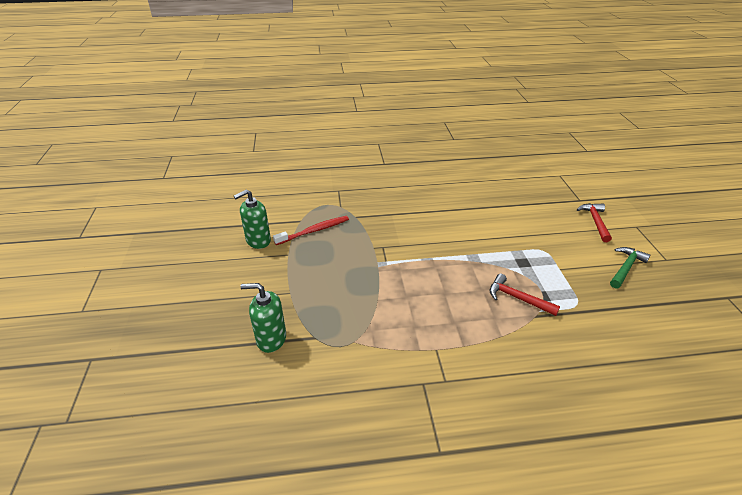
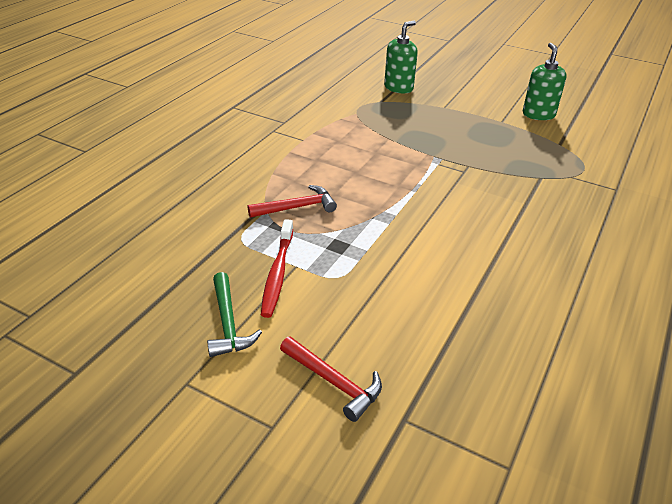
camera: 125 degrees right, 0 degrees up
(314, 231) = (531, 145): red toothbrush -> red toothbrush (277, 273)

